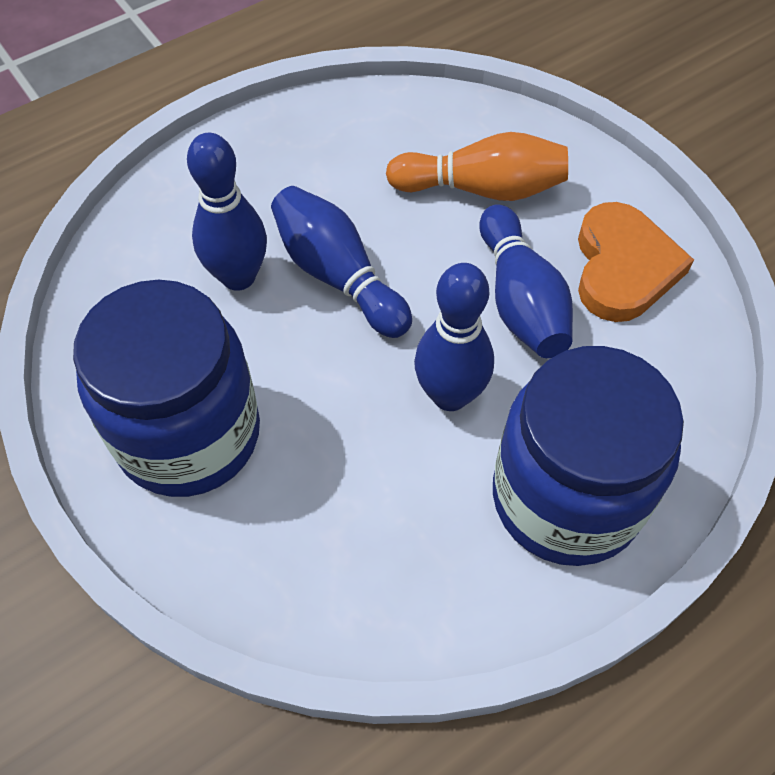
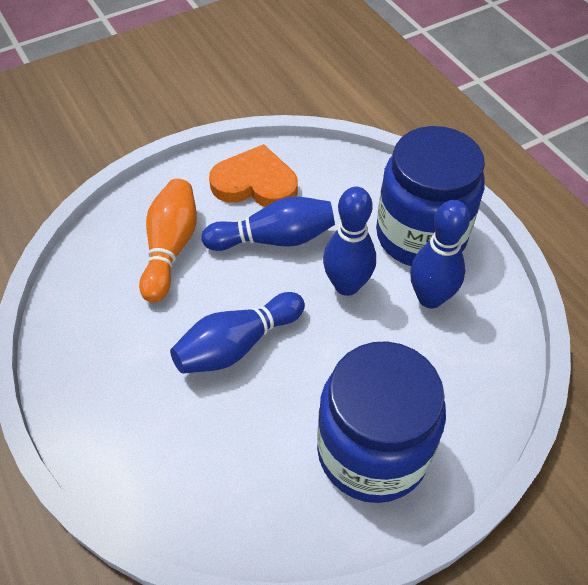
camera: 85 degrees left, 5 degrees down
(238, 277) = (227, 415): blue bowling pin -> blue bowling pin (430, 298)

